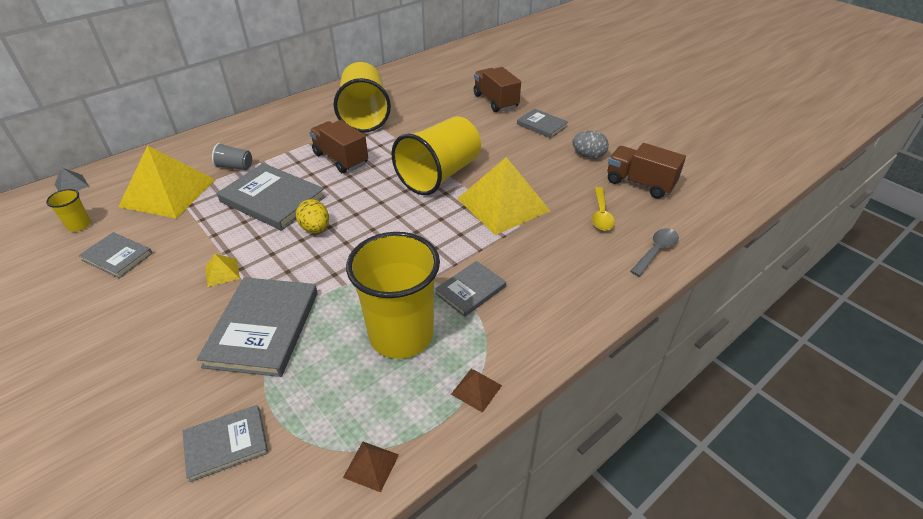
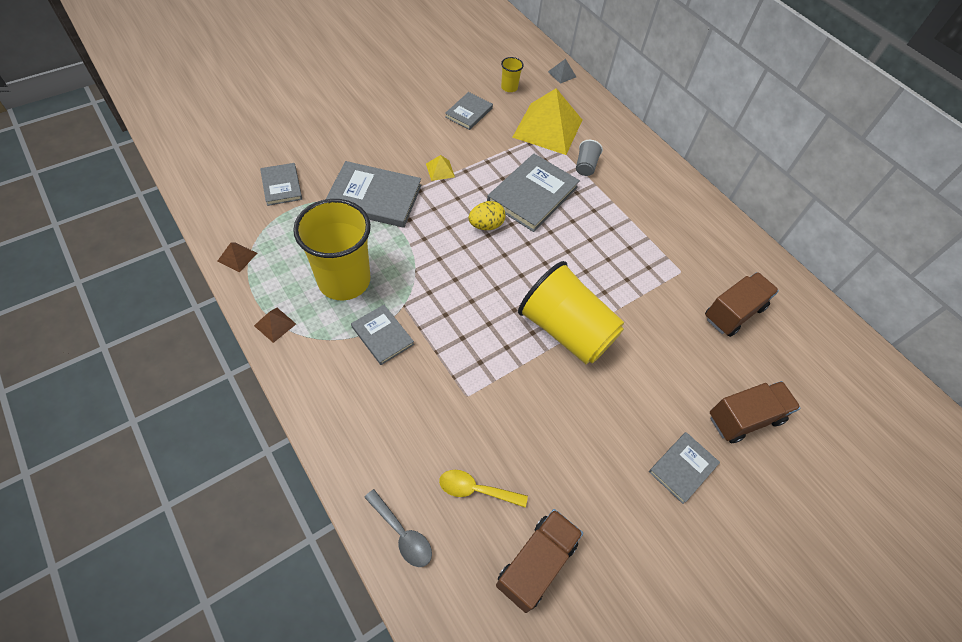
camera: 90 degrees right, 15 degrees up
(340, 159) = (598, 244): brown truck -> brown truck (733, 313)
(364, 115) = (690, 267): yellow cup -> none
(503, 204) = (506, 385): yellow pyramid -> none
(588, 156) = (605, 512): grey egg -> none

